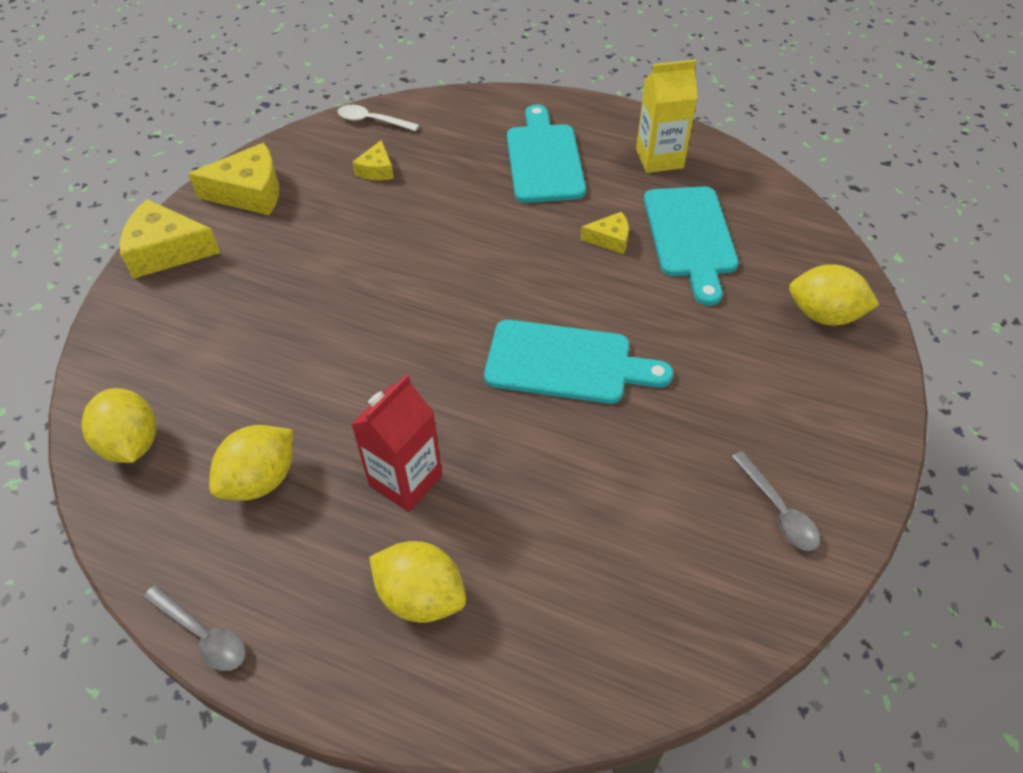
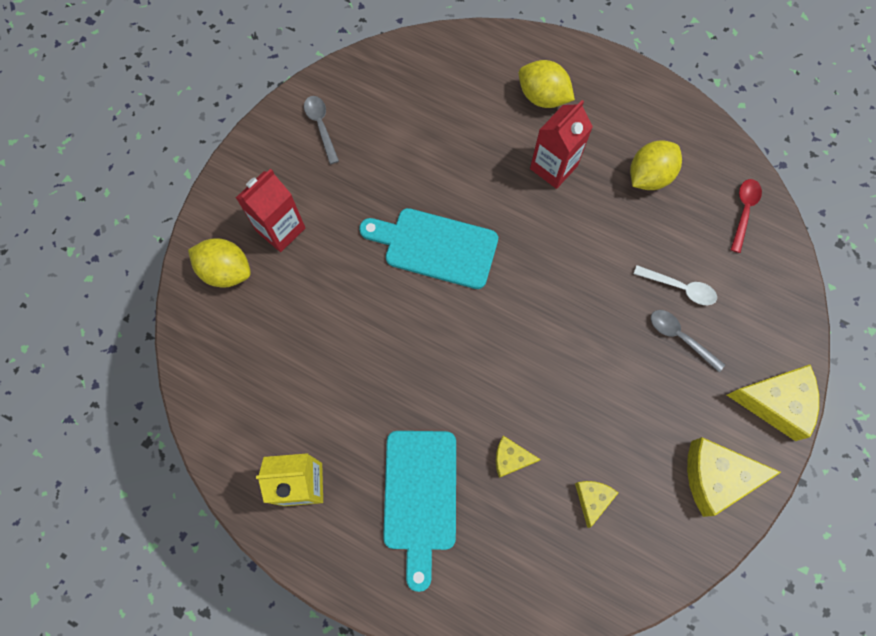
camera: 175 degrees left, 20 degrees up
(132, 444) = (743, 211): yellow lemon -> red spoon
(203, 634) = (664, 89): grey spoon -> grey spoon (680, 337)
(372, 121) = (603, 588): white spoon -> white spoon (680, 288)
(610, 239) = (376, 374): yellow cheese -> yellow cheese (511, 458)
(690, 237) = (304, 369): turquoise cutting board -> none
(777, 365) = (280, 229): none -> red carton

